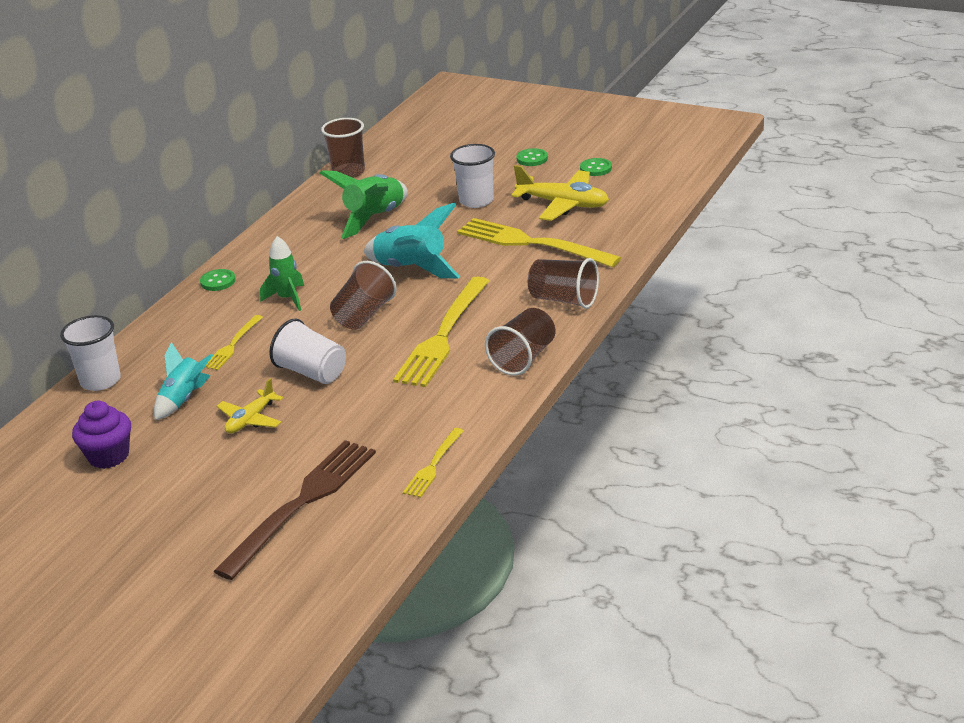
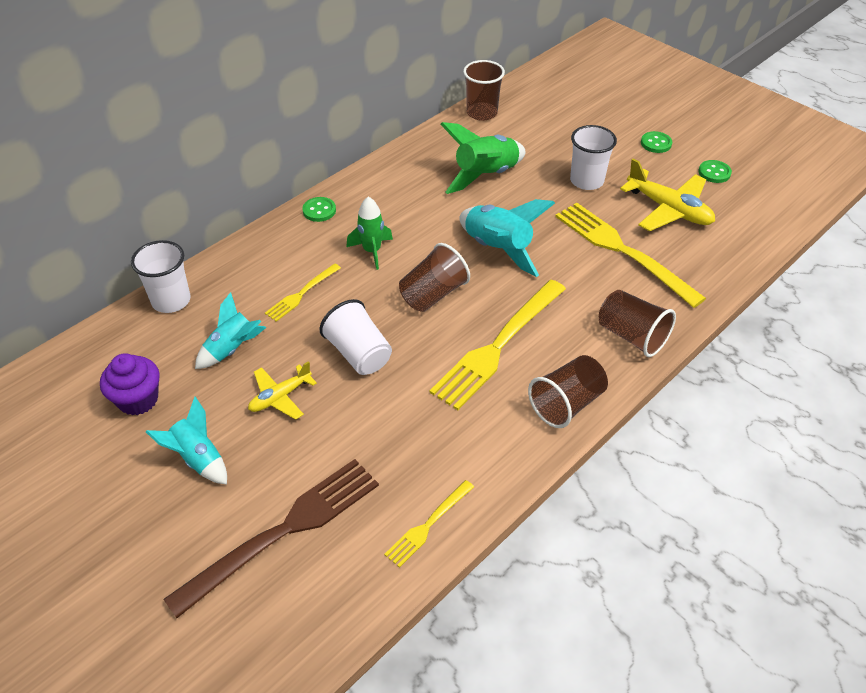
camera: 15 degrees right, 15 degrees up
(193, 479) = (198, 458): none -> turquoise rocket

